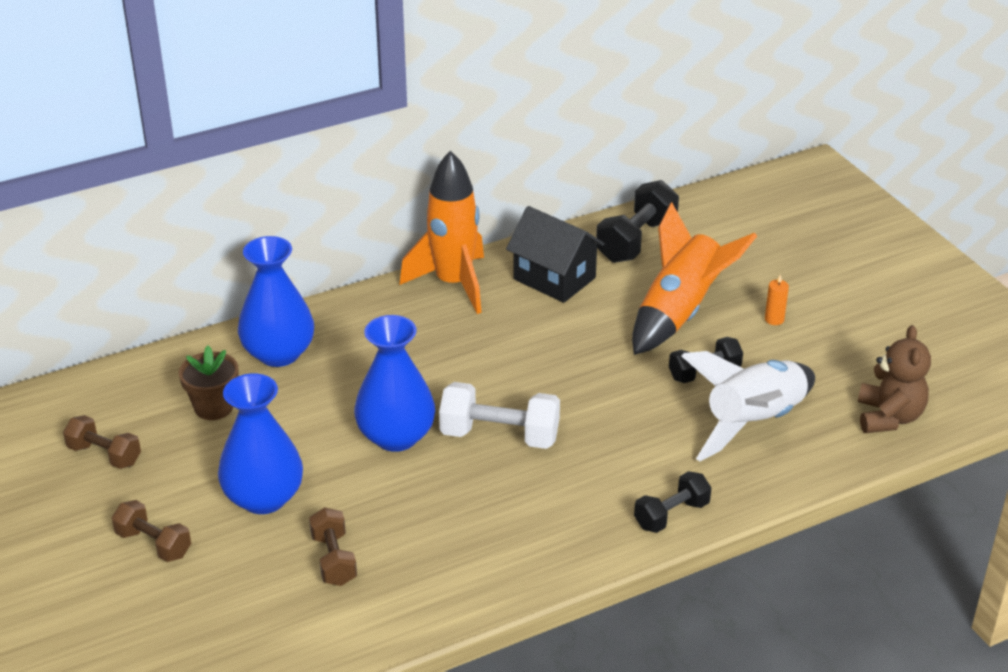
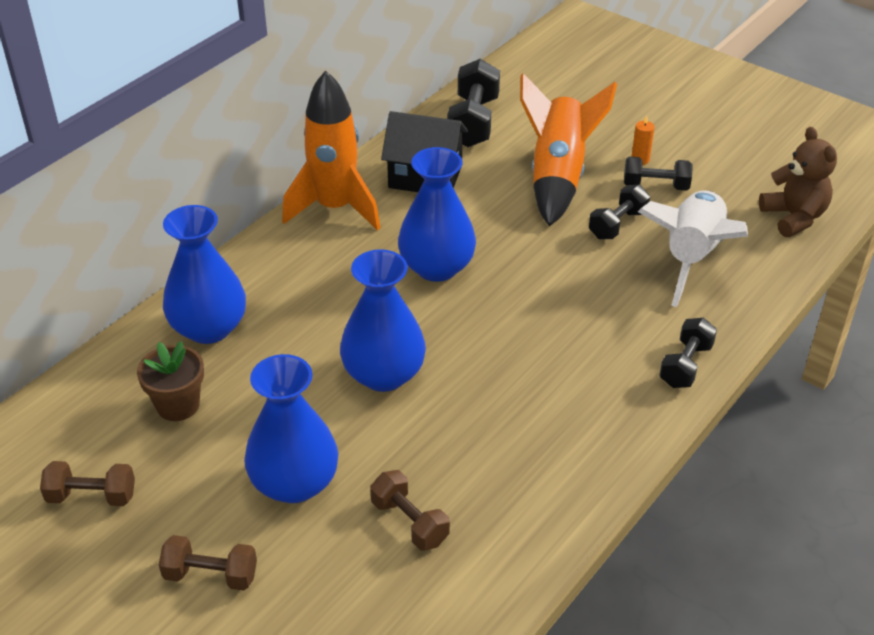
camera: 25 degrees left, 5 degrees up
(499, 436) = (481, 341): white dumbbell -> none
(506, 361) = (436, 267): none -> blue vase
(770, 348) = (655, 186): none -> black dumbbell

